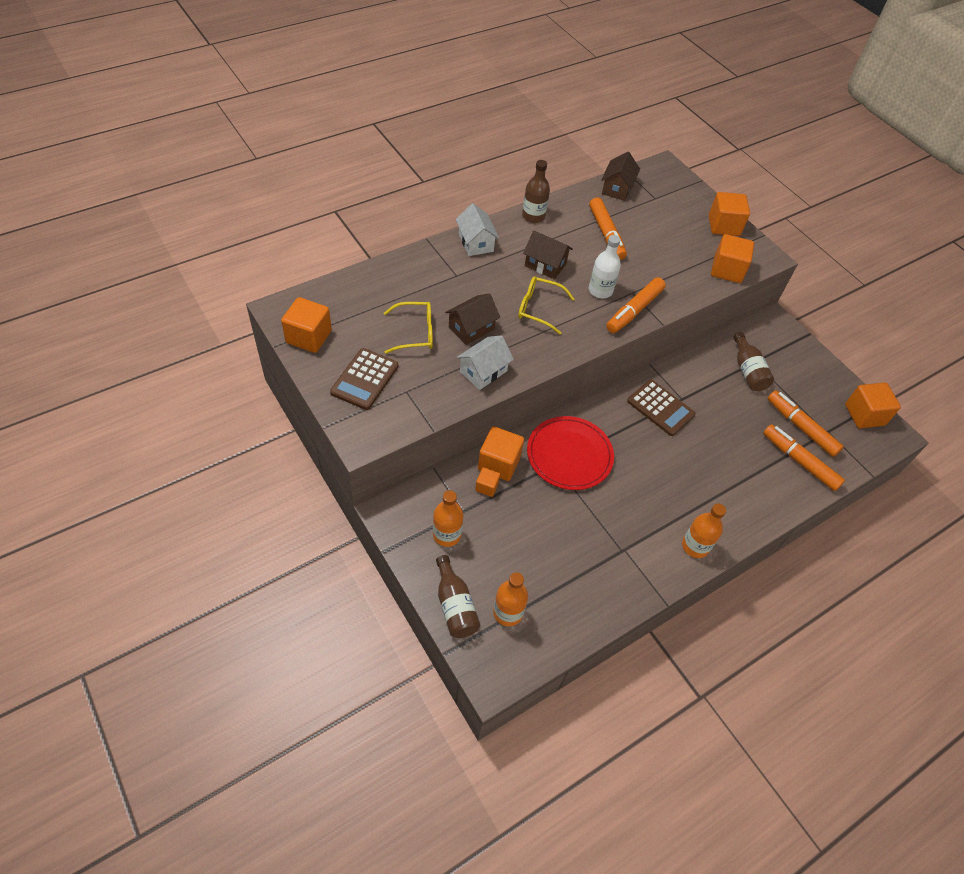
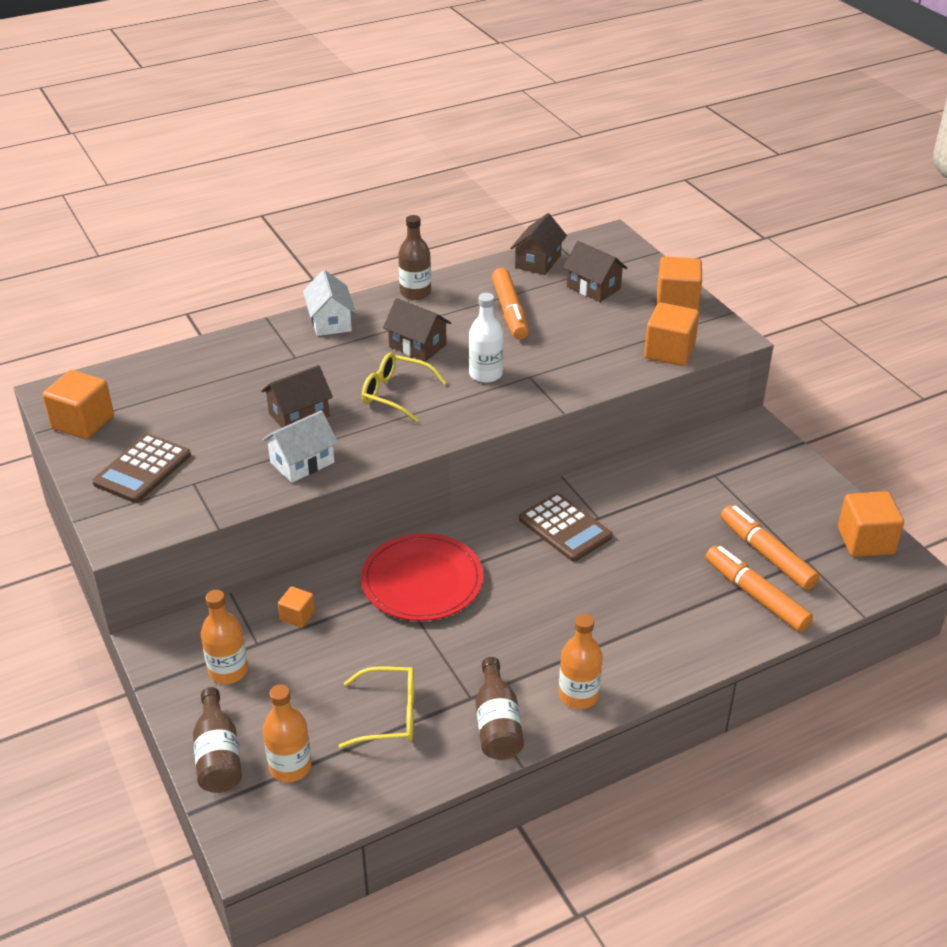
camera: 10 degrees right, 15 degrees down
(415, 333) = (223, 419): yellow glasses -> yellow glasses (390, 715)
(499, 463) = (321, 588): orange cube -> none
(634, 310) = (527, 396): orange marker -> none
(662, 212) = (593, 287): none -> brown house
(748, 371) = (702, 485): brown bottle -> brown bottle (497, 724)

